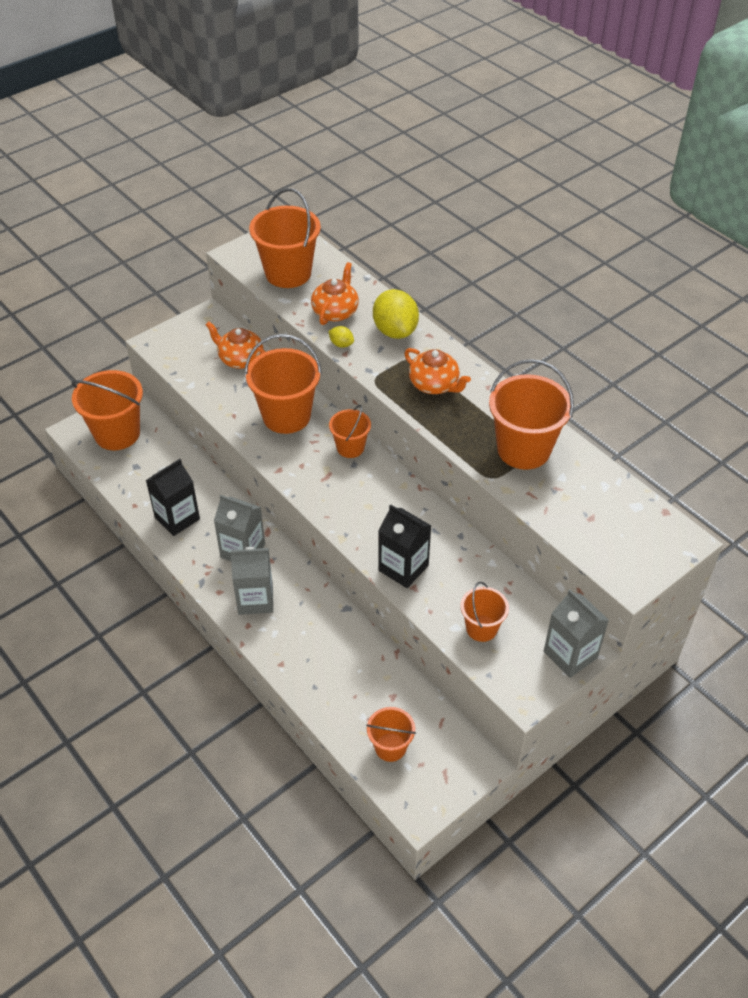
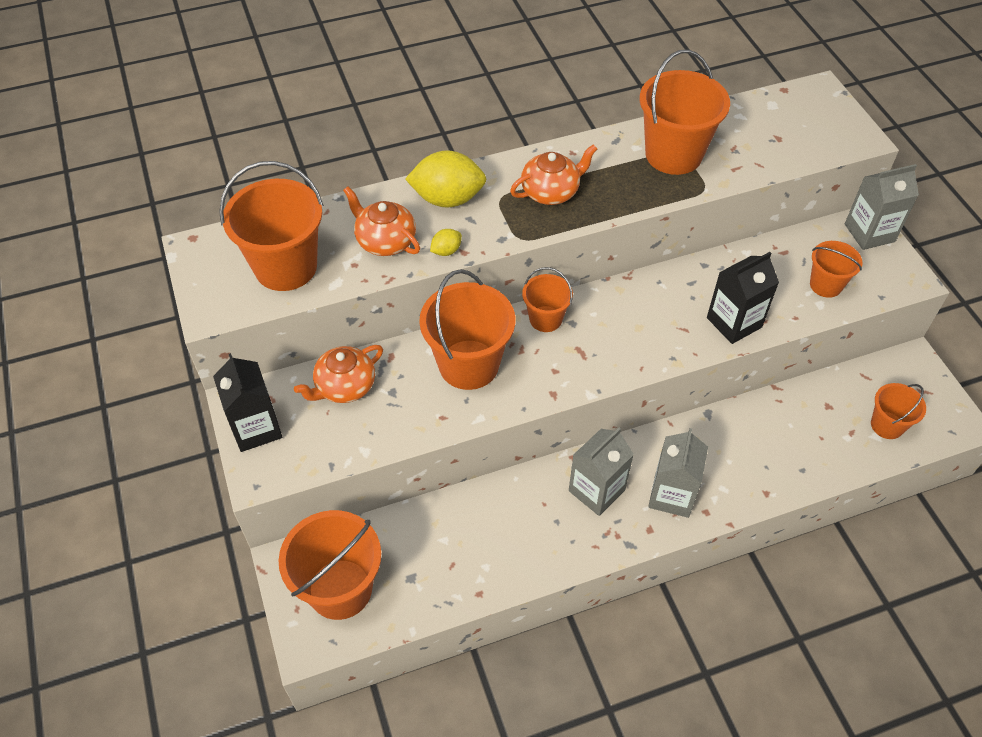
camera: 70 degrees left, 5 degrees up
(177, 518) = (520, 548): black carton -> black carton (256, 428)

